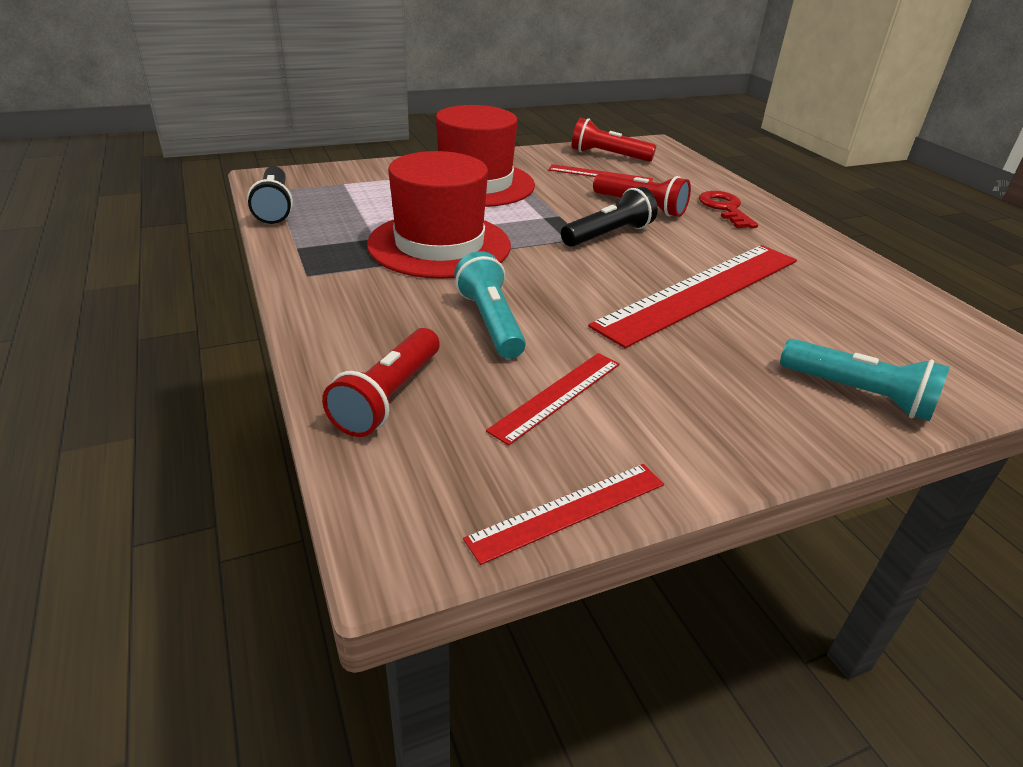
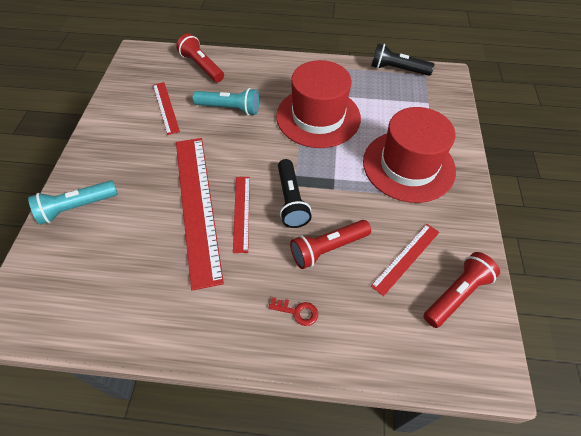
camera: 120 degrees right, 20 degrees up
(568, 511) = (115, 87): red ruler -> red ruler (241, 213)
(725, 209) = (297, 312): red key -> red key, size x0.63

